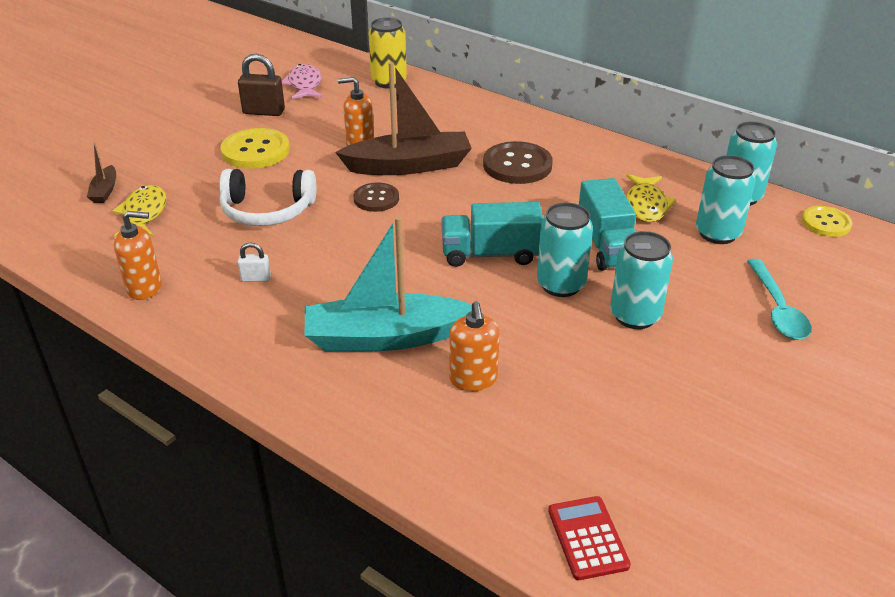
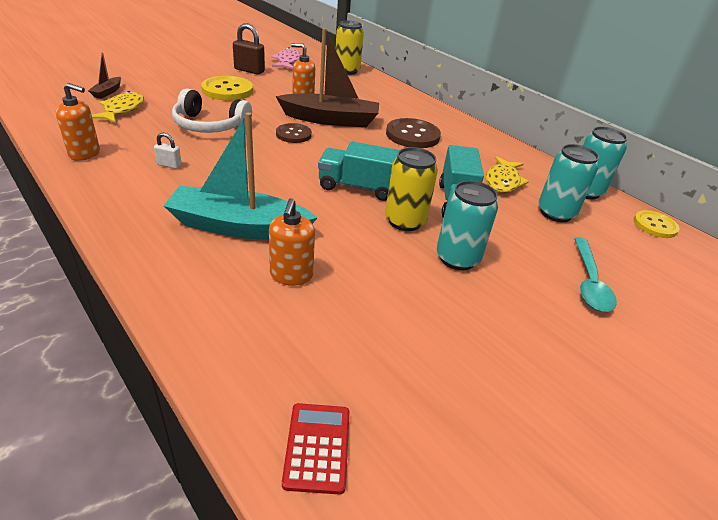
camera: 10 degrees right, 0 degrees up
(561, 285) = (405, 221): turquoise can -> yellow can

